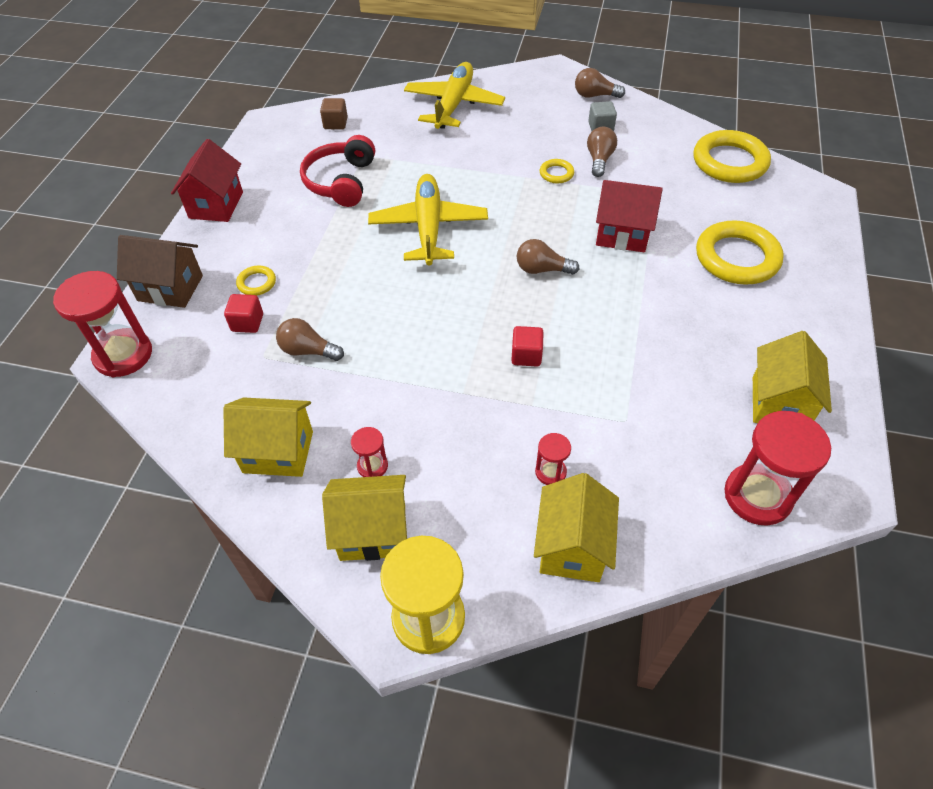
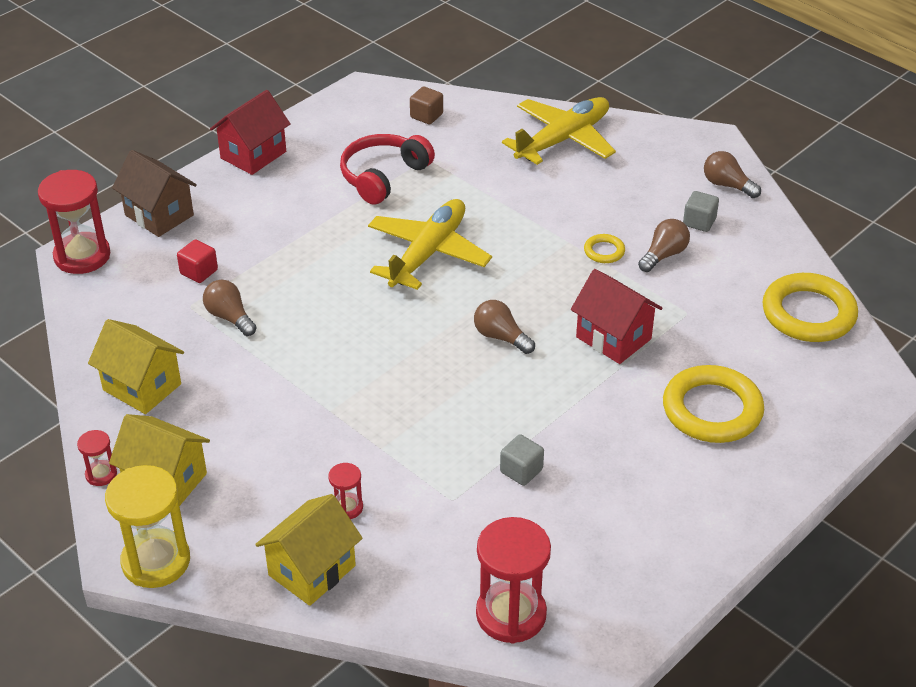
camera: 30 degrees right, 10 degrees down
(257, 283) = (233, 240): yellow ring -> none
(372, 466) = (206, 433): red hourglass -> red hourglass (101, 474)
(526, 355) = (414, 405): red cube -> none
(654, 370) = (521, 471): none -> grey cube
(779, 403) = (613, 554): yellow house -> none

